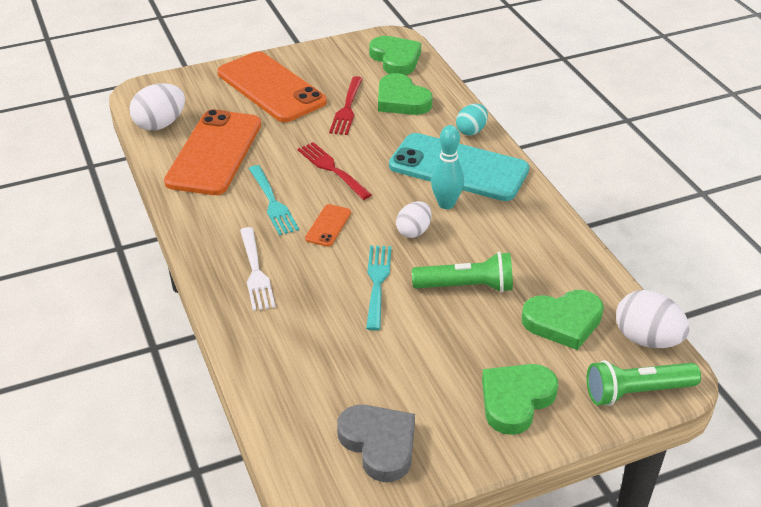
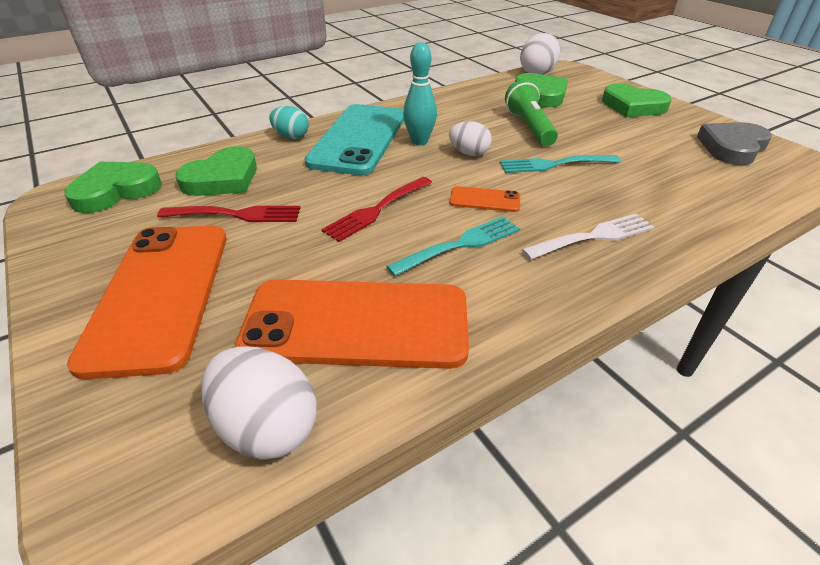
camera: 100 degrees left, 0 degrees up
(271, 88) = (160, 294): orange phone -> orange phone turned 45 degrees counterclockwise
(636, 392) = (587, 76): green flashlight -> none

